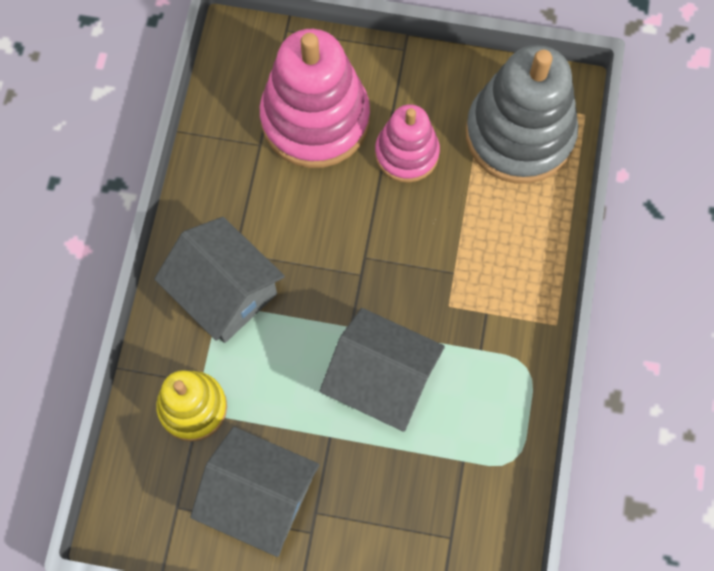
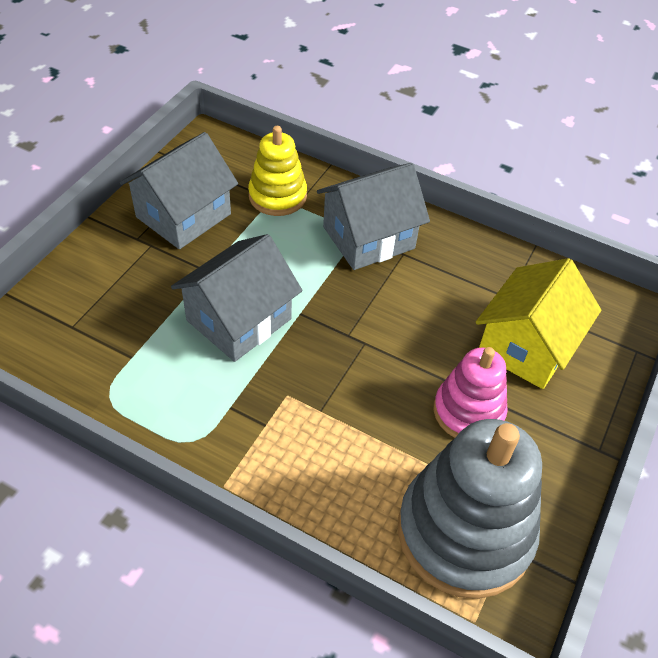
camera: 105 degrees right, 20 degrees down
(315, 119) = (526, 346): pink stacking toy -> yellow house

